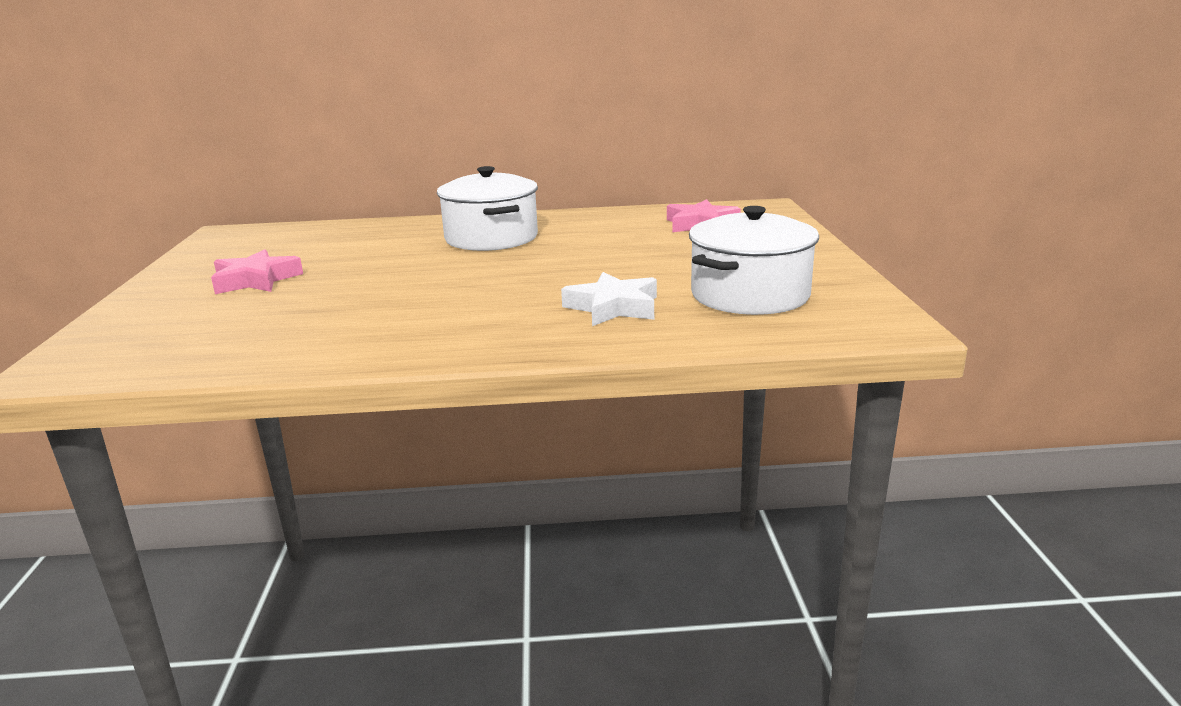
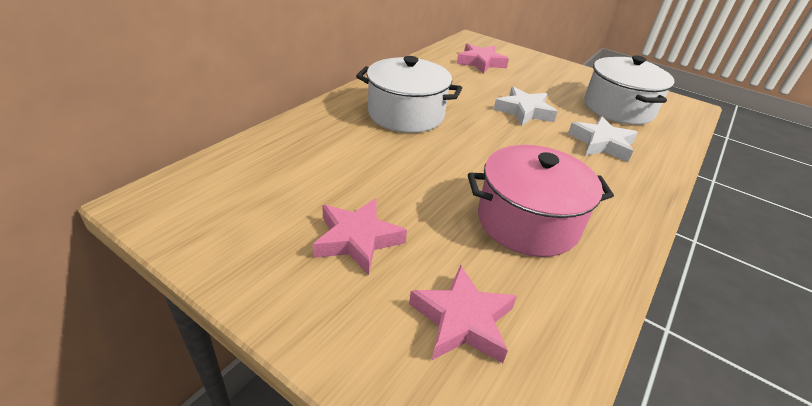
camera: 55 degrees left, 15 degrees up
(192, 328) = (462, 320): none -> pink star
(368, 315) = (527, 222): none -> pink pot
(613, 265) = (524, 111): none -> white star

